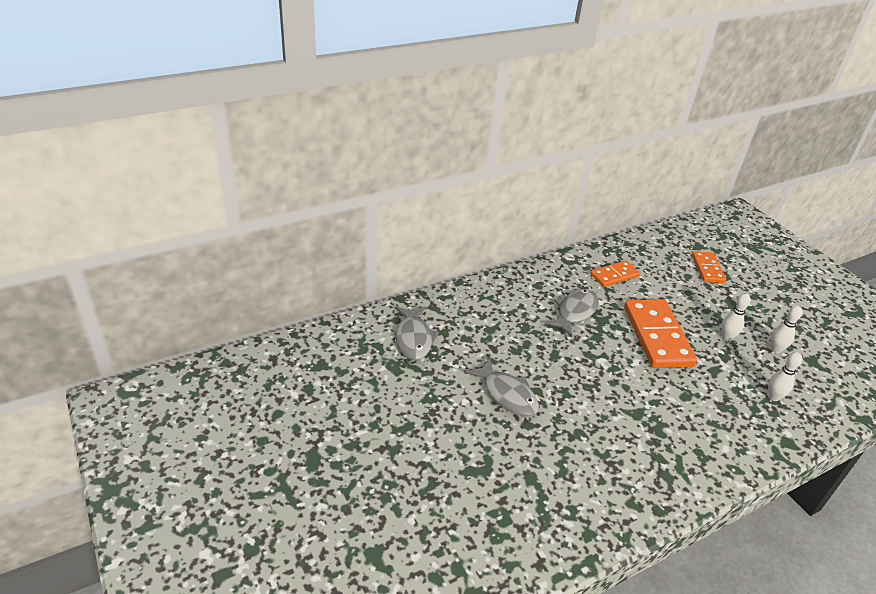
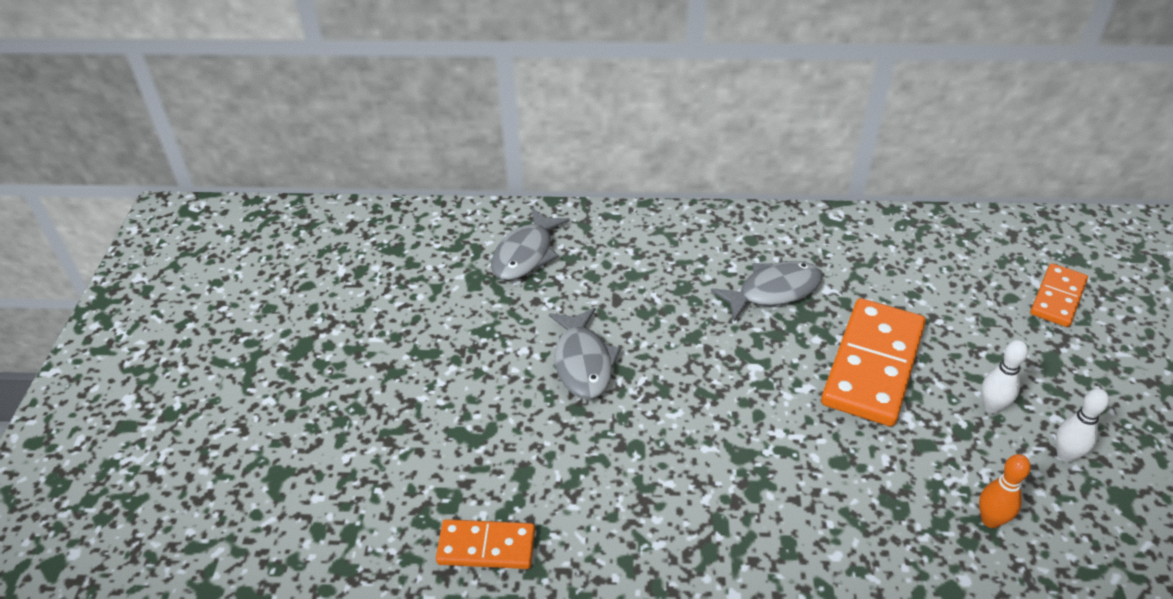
camera: 35 degrees right, 5 degrees up
(614, 275) = (883, 260): orange domino -> orange domino (486, 547)
(773, 397) = (990, 520): white bowling pin -> orange bowling pin

